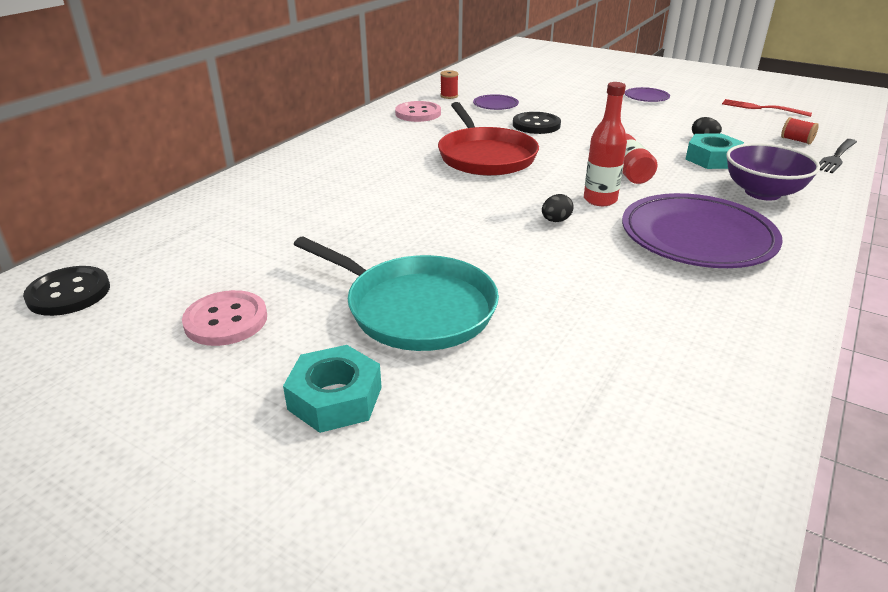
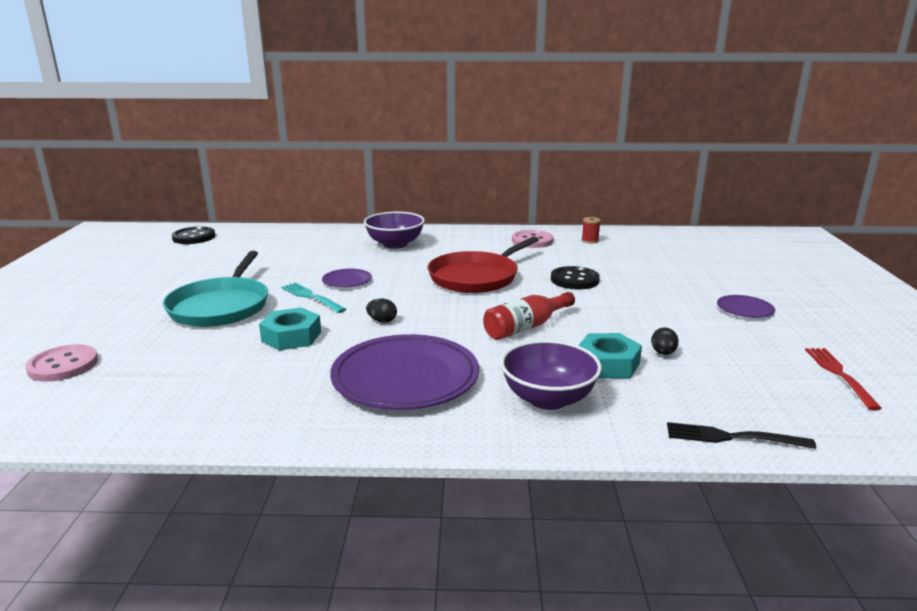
camera: 60 degrees right, 10 degrees down
(226, 320) = (184, 270): pink button -> pink button (63, 365)
(335, 169) = (395, 244): none -> purple bowl
(335, 398) = (121, 309): turquoise nut -> turquoise nut (291, 336)
(448, 245) = (311, 297): none -> turquoise fork
(495, 105) = (598, 258): purple plate -> purple plate (347, 281)
(600, 200) = (439, 329): red bottle -> none
(796, 140) = (751, 406): red spool -> none

